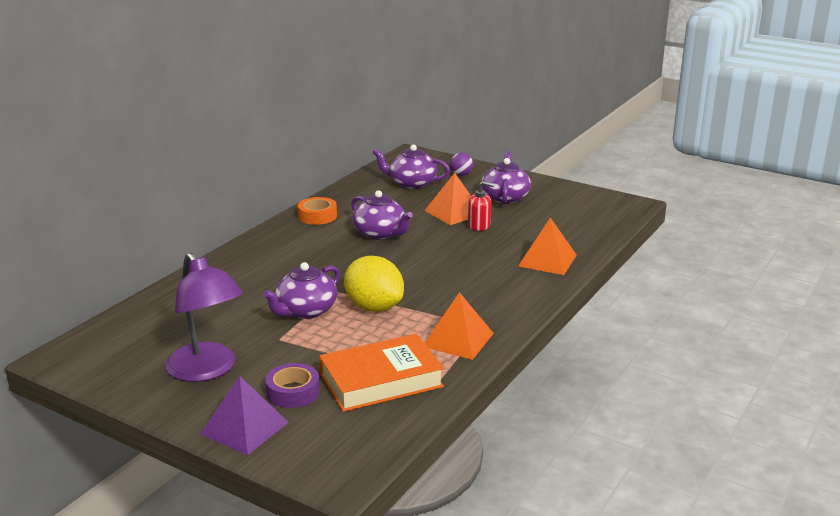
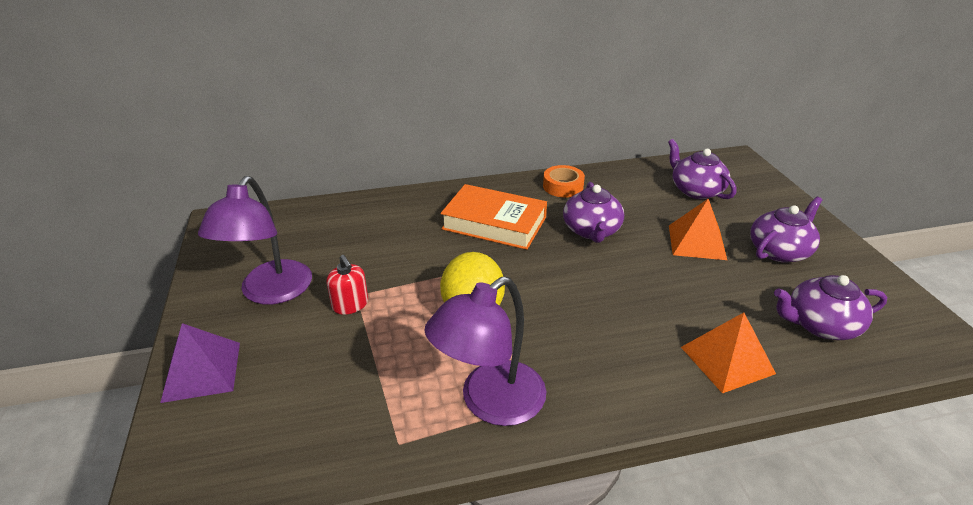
camera: 45 degrees right, 10 degrees up
(293, 392) = (283, 360): purple tape -> none
(305, 311) = (416, 278): purple teapot -> purple teapot (820, 325)
(381, 380) = (358, 401): orange book -> orange book (494, 223)
(458, 339) = (490, 403): orange pyramid -> purple lamp
(461, 174) = (762, 202): purple ball -> none
(479, 225) = (703, 271): red soap dispenser -> red soap dispenser (350, 304)

